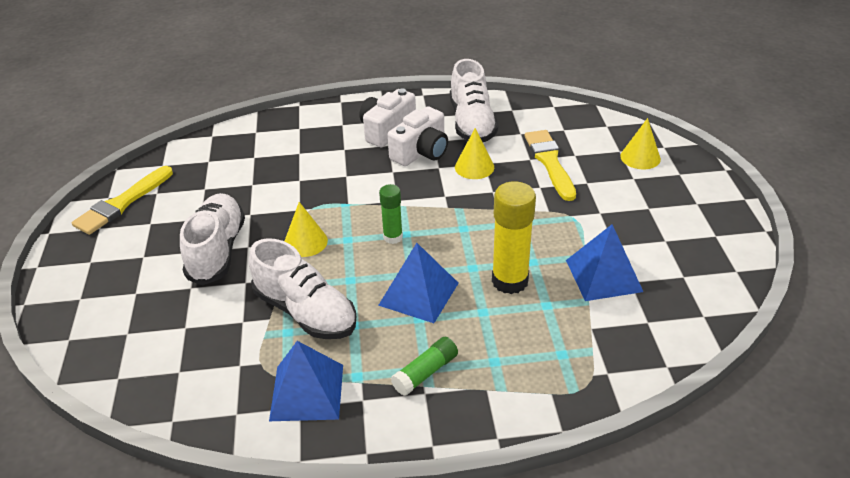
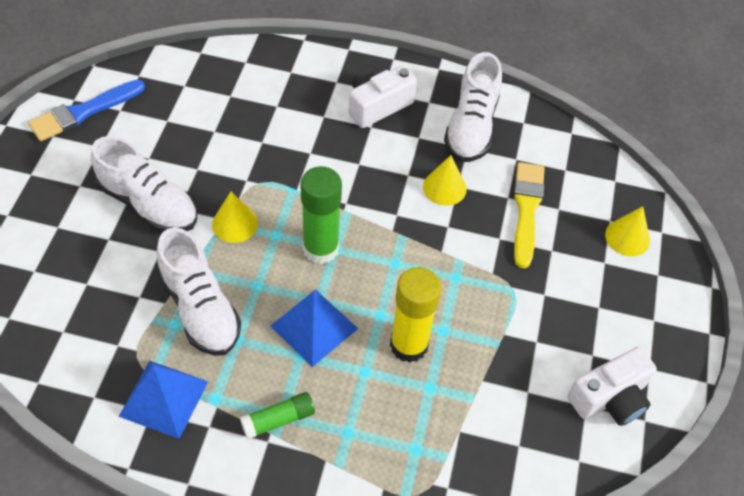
camera: 15 degrees right, 15 degrees up
(122, 203) = (83, 112): yellow brush -> blue brush
(217, 251) = (148, 204): white shoe -> white shoe turned 105 degrees clockwise
(393, 237) = (320, 249): green glue stick -> green glue stick, size x1.75
(421, 152) = (399, 148): white camera -> white camera (610, 398)
(603, 275) = (505, 374): blue pyramid -> none

